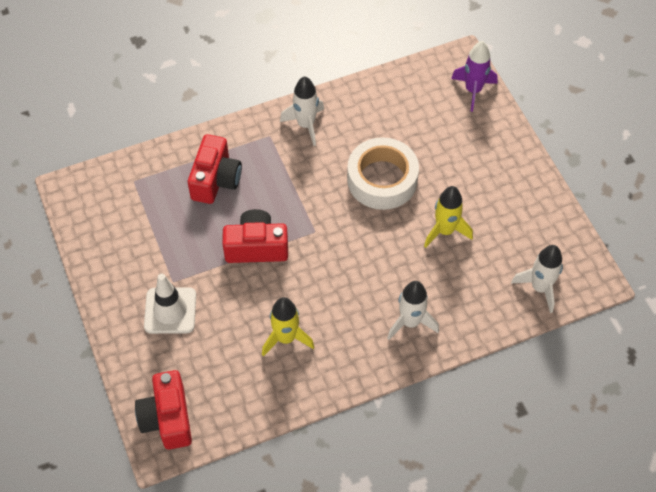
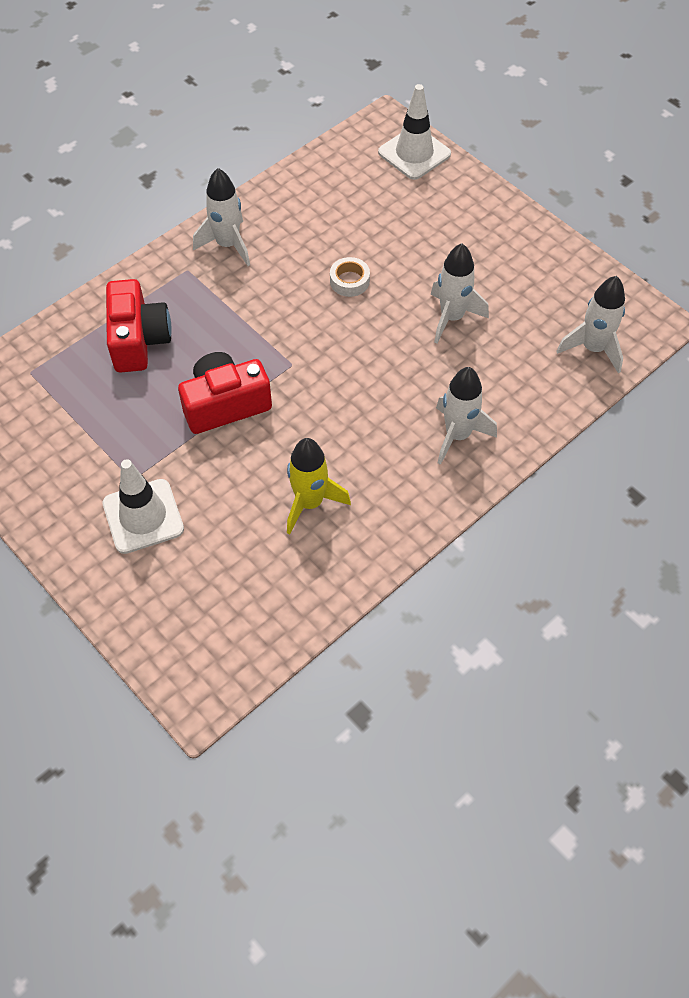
camera: 20 degrees left, 0 degrees up
(167, 418) = (194, 654): red camera -> none
(382, 179) = (349, 281): white tape -> white tape, size x0.43
(445, 231) = (452, 317): yellow rocket -> white rocket
(473, 90) = (414, 153): purple rocket -> white traffic cone

